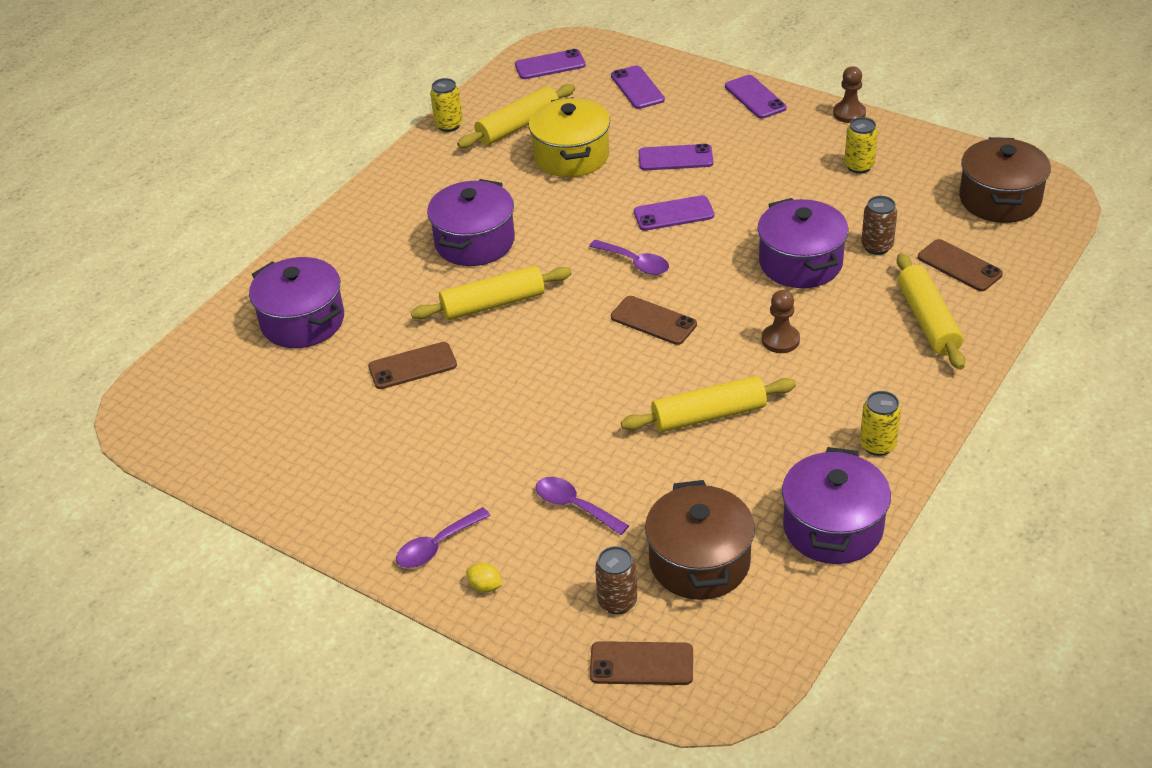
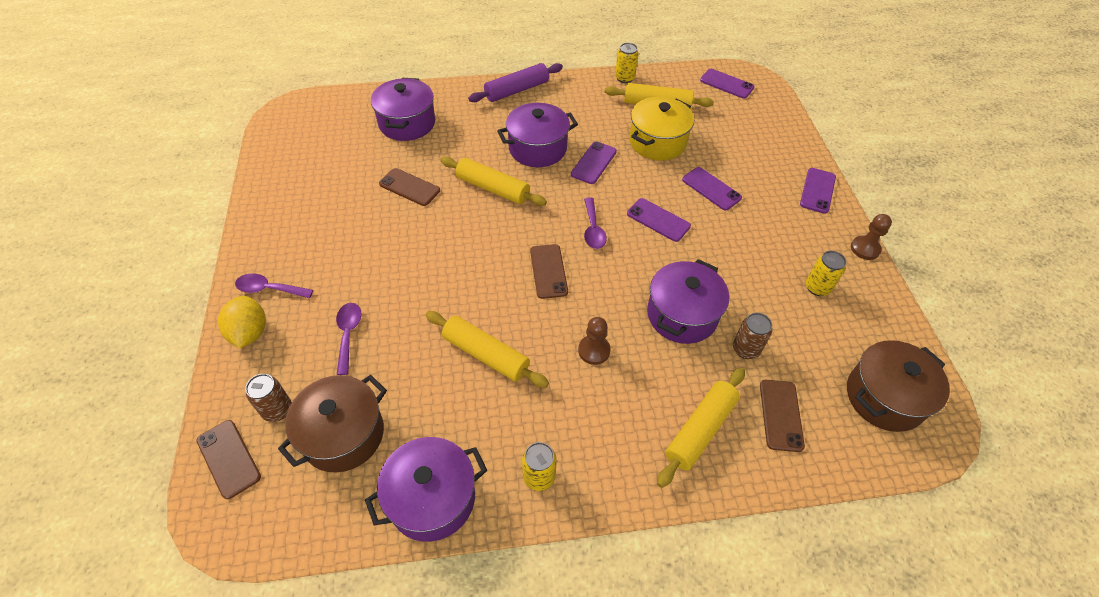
camera: 45 degrees right, 10 degrees up
(362, 211) = (517, 90): none -> purple rolling pin
(485, 586) = (250, 333): yellow lemon -> yellow lemon, size x2.01
(637, 88) = (755, 132): purple phone -> purple phone (594, 163)

